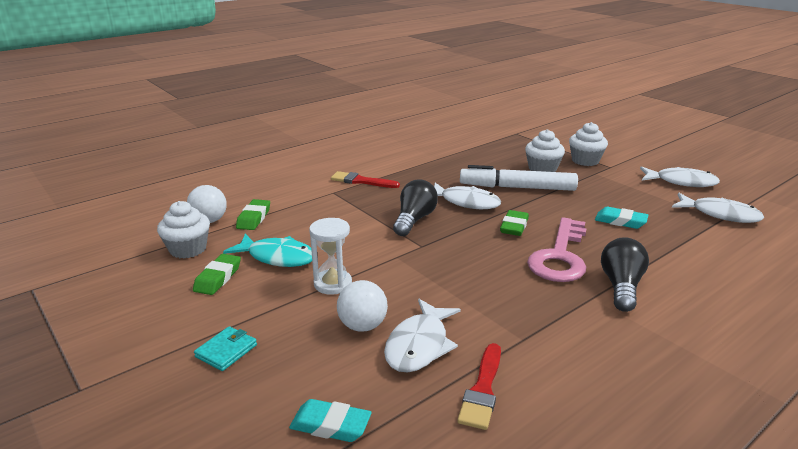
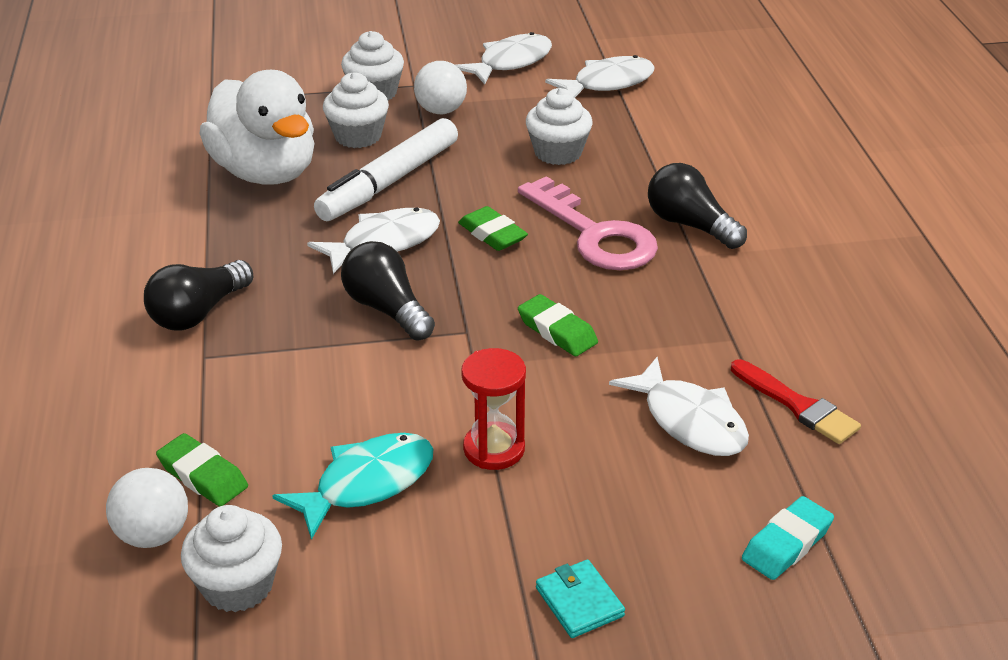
camera: 60 degrees left, 10 degrees up
(218, 278) = (372, 568): green eraser -> green eraser (557, 331)
(333, 284) = (494, 449): white hourglass -> red hourglass
(361, 181) = (198, 313): red brush -> black light bulb
(362, 326) = (616, 454): white ball -> white ball (441, 111)
(480, 160) = (266, 172): none -> white duck
(620, 221) = (558, 152): turquoise eraser -> white cupcake

